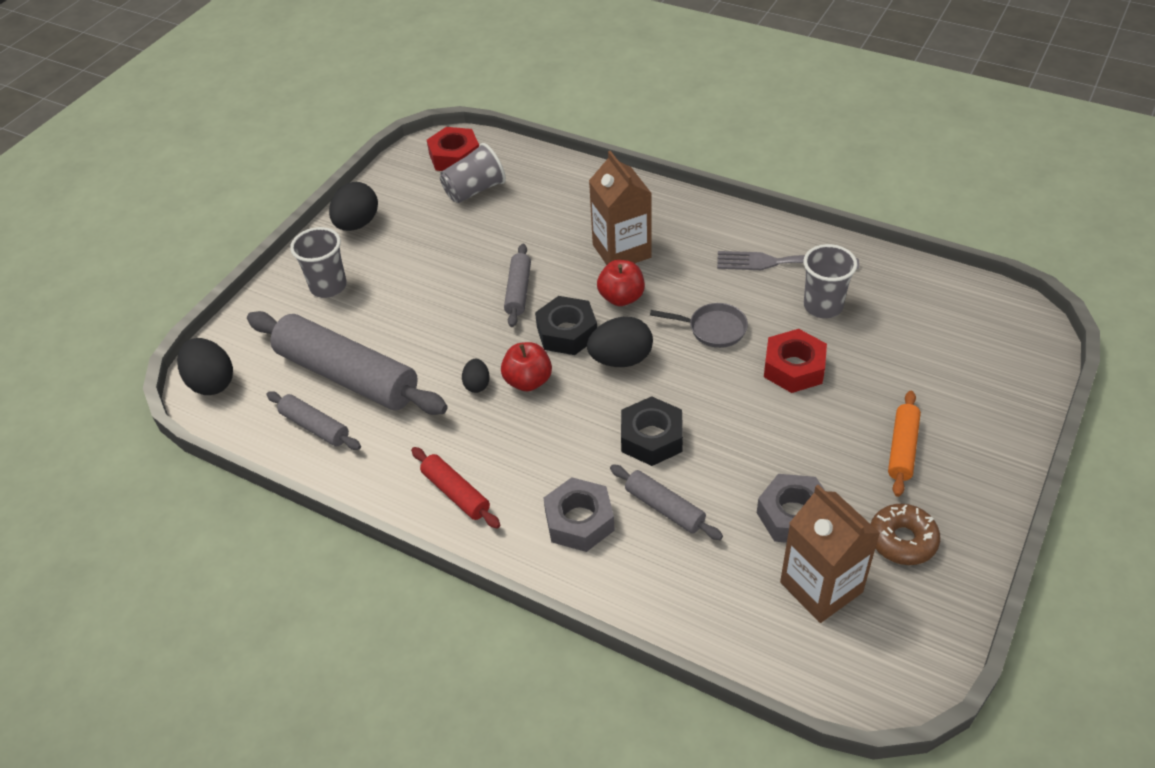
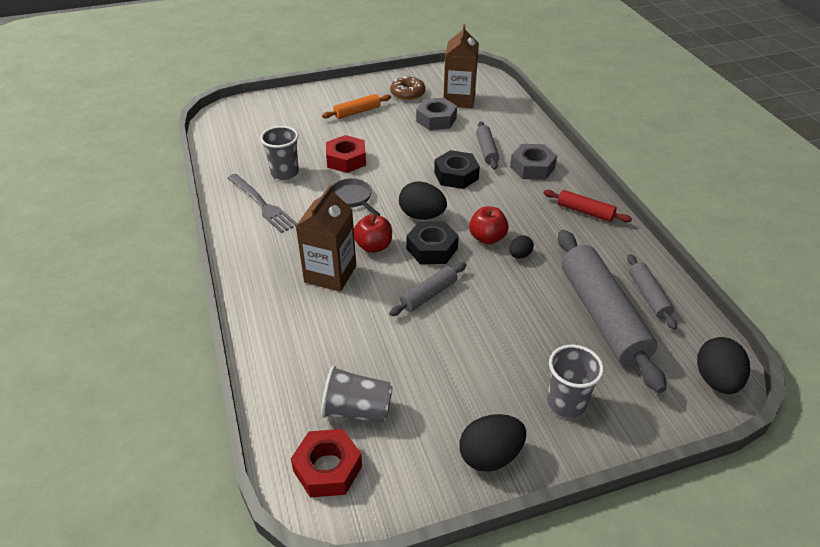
camera: 140 degrees left, 5 degrees down
(456, 493) = (585, 212): red rolling pin -> red rolling pin turned 60 degrees counterclockwise

